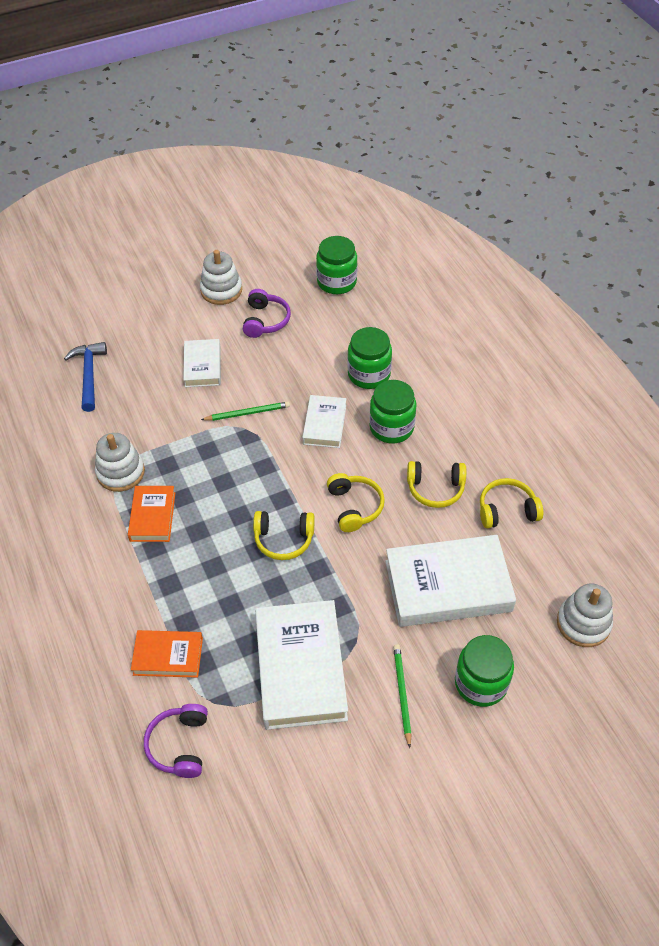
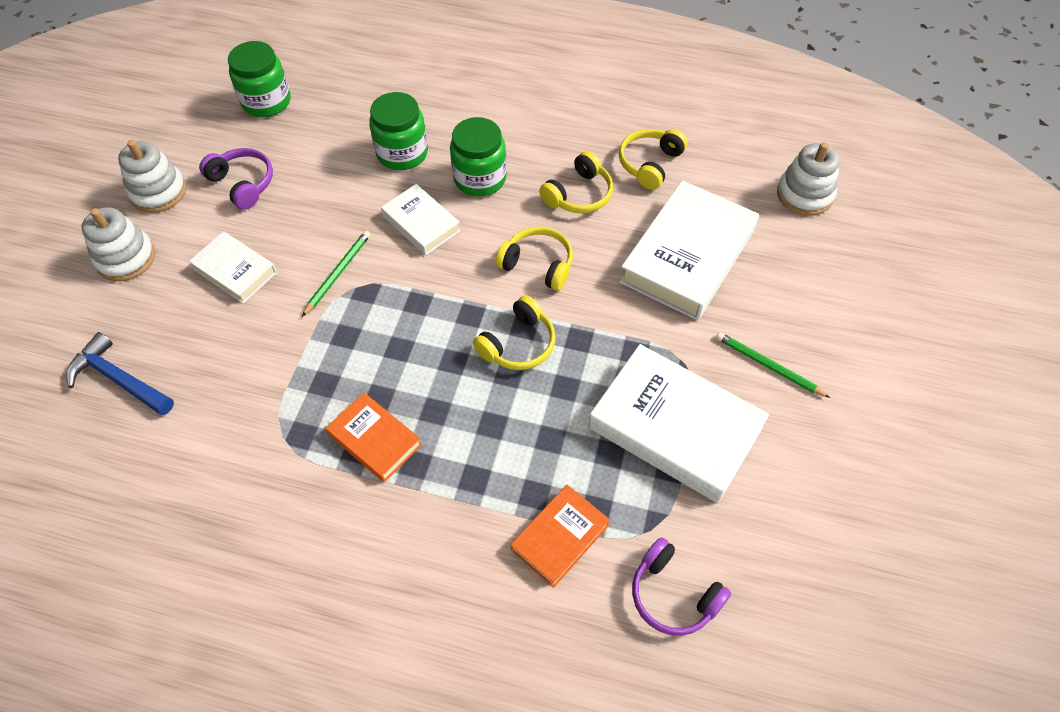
camera: 50 degrees left, 5 degrees up
(120, 472) = (285, 433): white stacking toy -> white stacking toy (126, 258)
(481, 683) = (804, 301): green jar -> none

